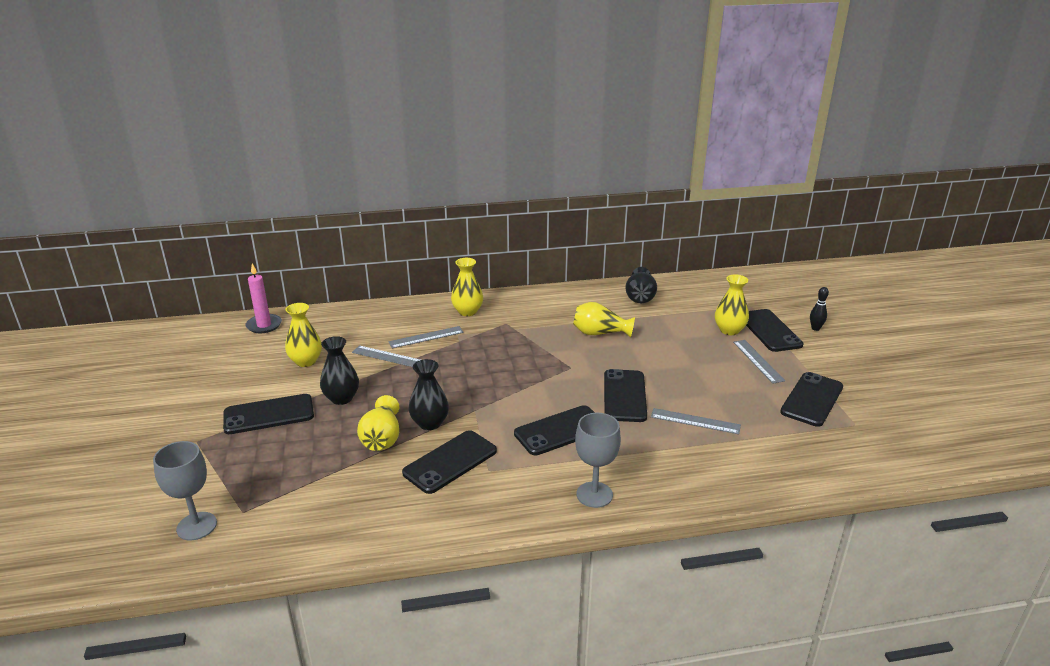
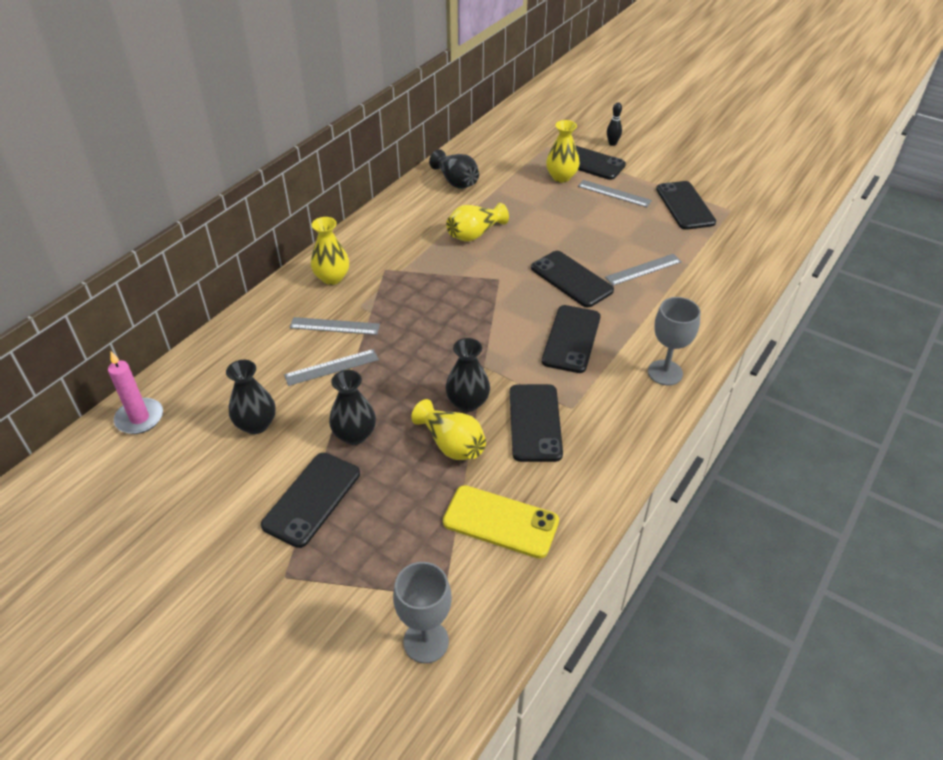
camera: 45 degrees left, 15 degrees up
(306, 361) = (256, 424): yellow vase -> black vase
(335, 499) = (500, 522): none -> yellow phone
(426, 337) = (334, 326): grey ruler -> grey ruler turned 75 degrees clockwise

